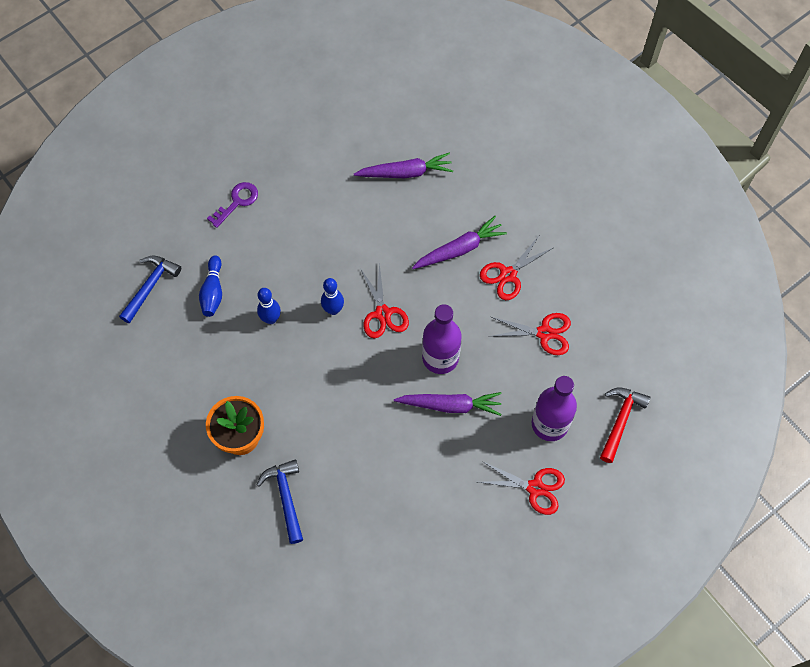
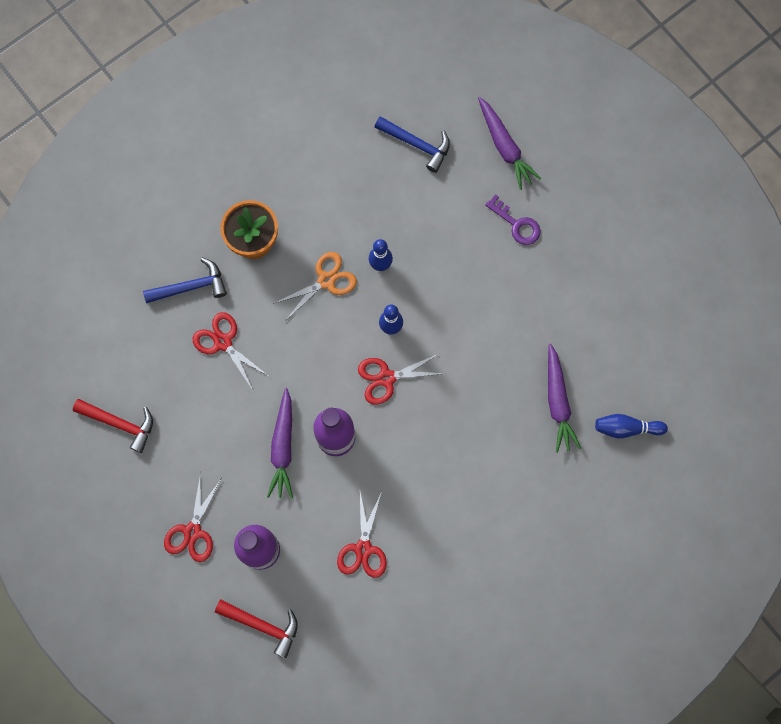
camera: 90 degrees right, 10 degrees up
(213, 292) = (411, 206): blue bowling pin -> blue bowling pin (626, 428)
(285, 368) = (326, 280): none -> orange scissors
(428, 564) = (120, 423): none -> red hammer
(459, 249) = (463, 460): purple carrot -> purple carrot (504, 147)
(508, 275) = (432, 512): red scissors -> red scissors (223, 342)

